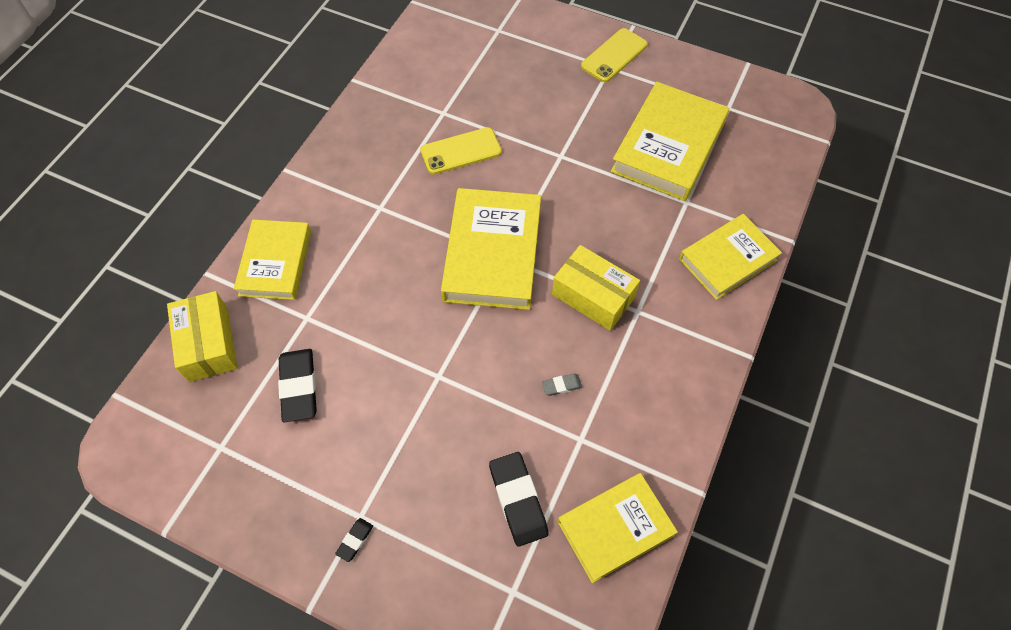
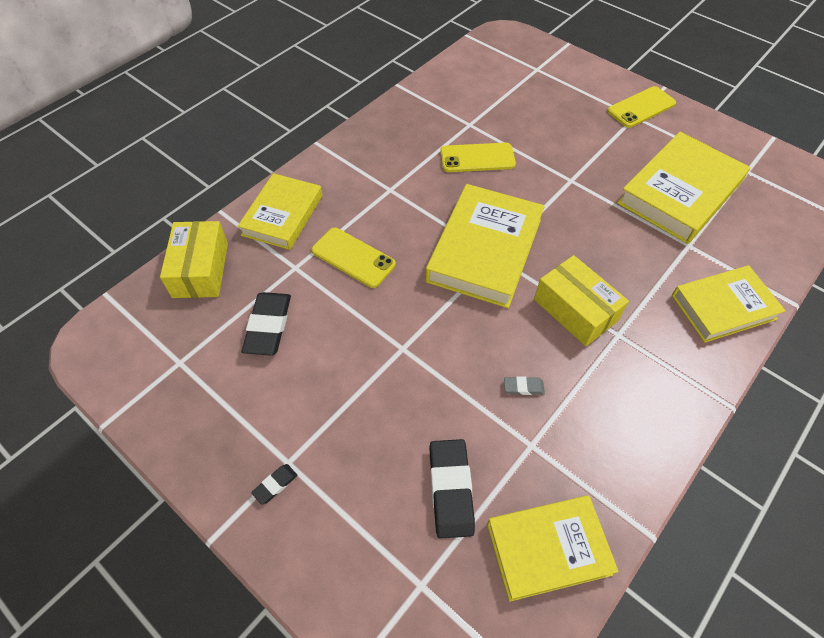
camera: 15 degrees right, 5 degrees down
(363, 293) = (353, 258): none -> yellow phone

